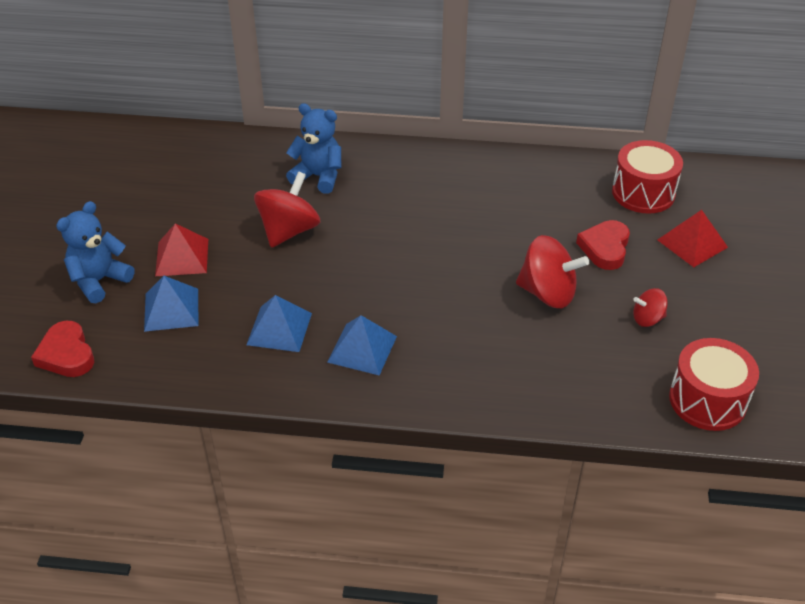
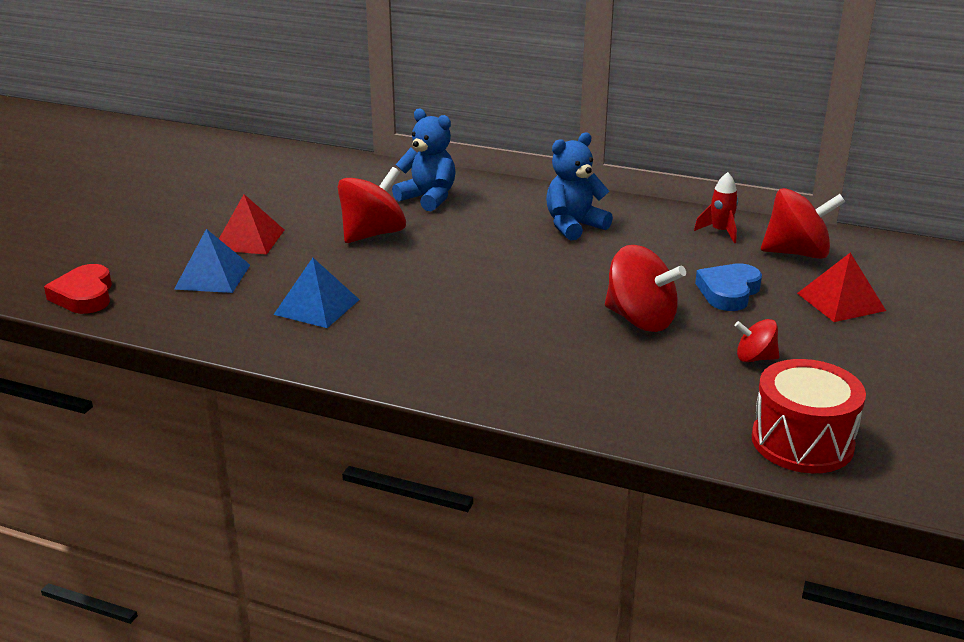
camera: 15 degrees right, 15 degrees down
(99, 281) = (154, 246): blue teddy bear -> blue teddy bear (574, 226)
(362, 349) = (398, 335): blue pyramid -> none
(576, 178) = (720, 232): none -> red rocket
(605, 248) = (728, 292): red heart -> blue heart
(643, 193) = (797, 253): red drum -> red spinning top

